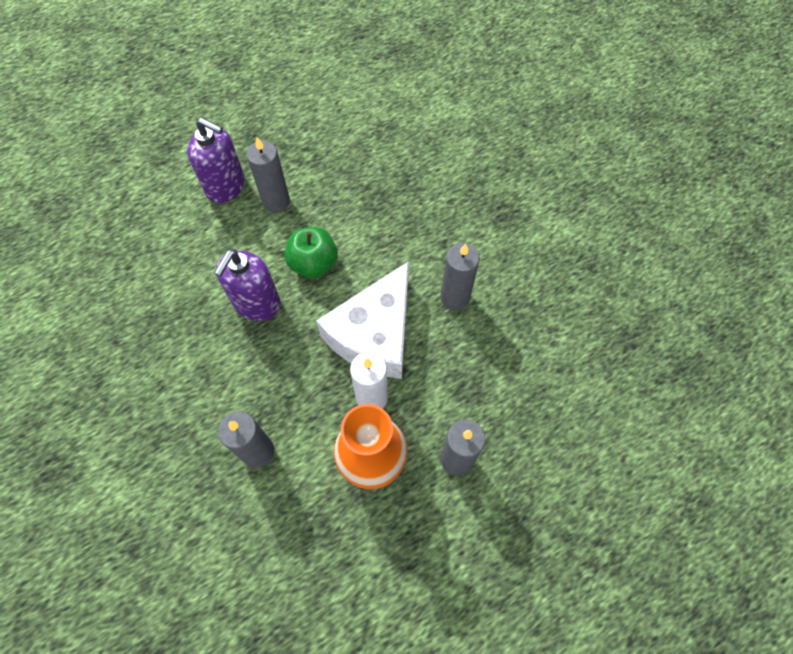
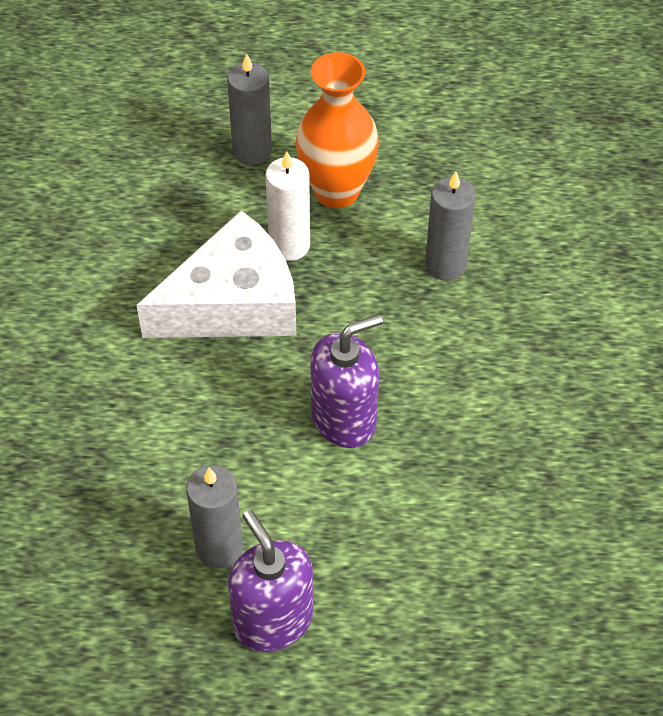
camera: 145 degrees left, 10 degrees down
(313, 264) = (237, 426): green apple -> none
(455, 297) = (108, 287): grey candle -> none

